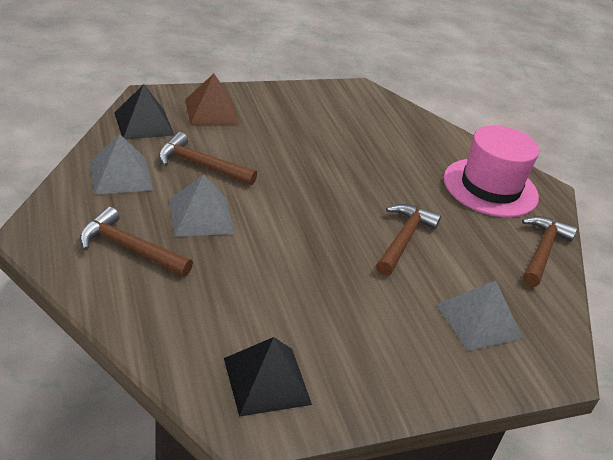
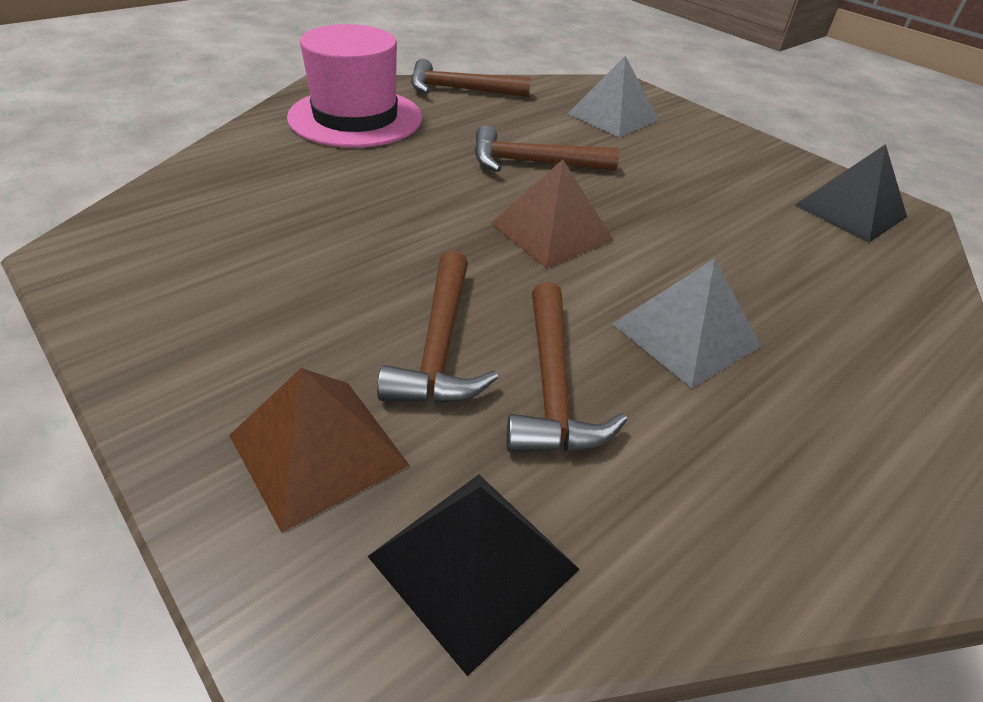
camera: 110 degrees left, 5 degrees up
(121, 175) = (704, 493): grey pyramid -> none
(129, 248) = (845, 384): brown hammer -> brown hammer (440, 346)
(315, 212) = (551, 231): none -> brown pyramid

